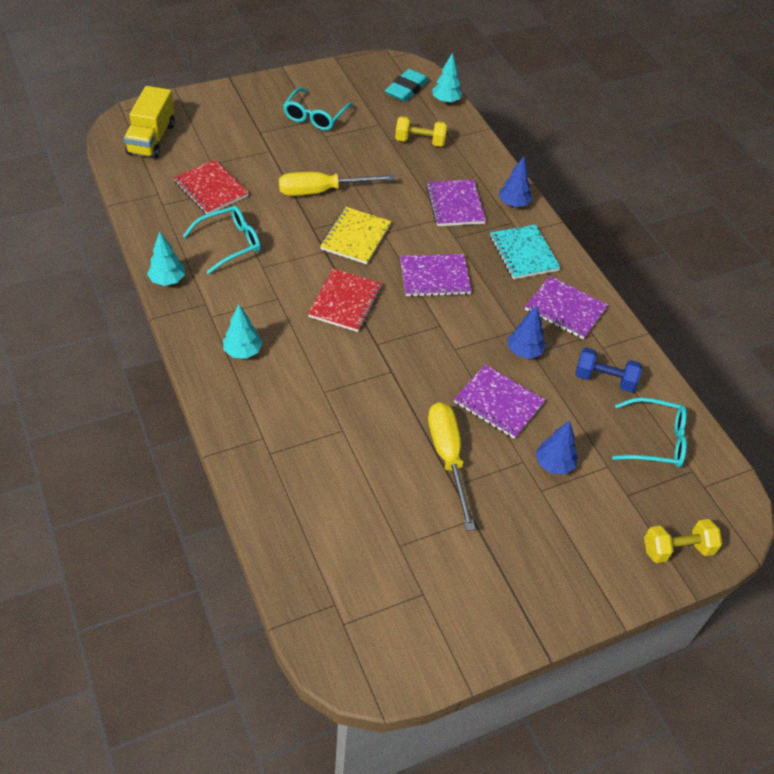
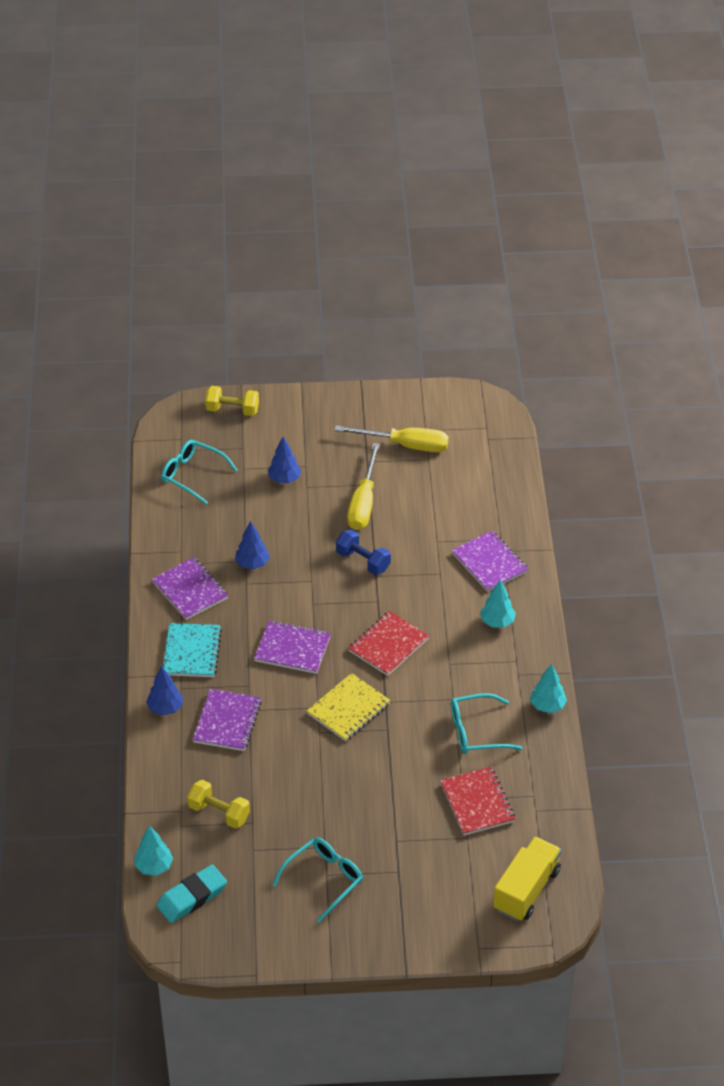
camera: 155 degrees left, 5 degrees down
(322, 191) = (359, 772): yellow screwdriver -> yellow screwdriver (405, 445)
(498, 403) = (300, 530): purple notebook -> purple notebook (489, 563)
(604, 379) = (199, 526): blue dumbbell -> blue dumbbell (363, 561)

